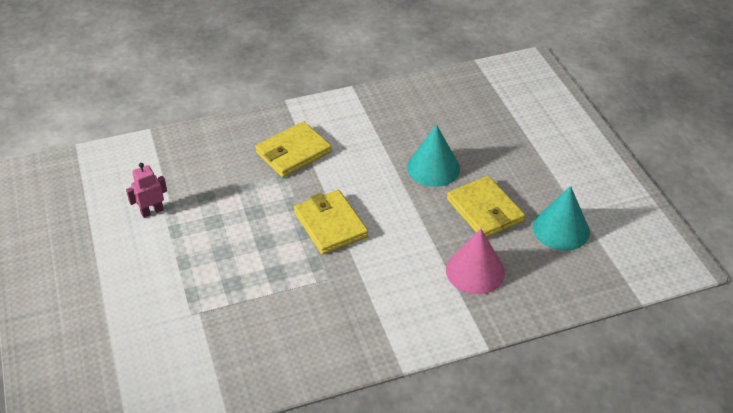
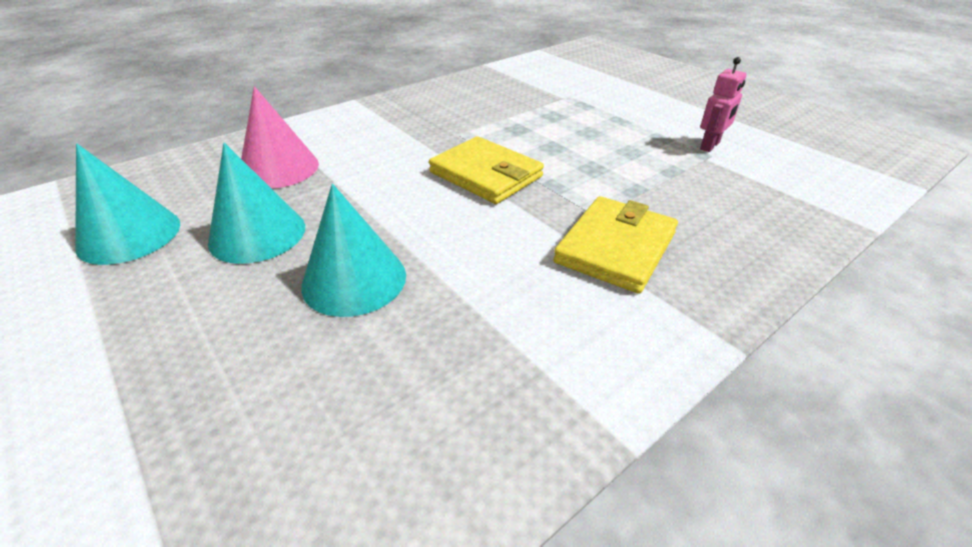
camera: 160 degrees right, 5 degrees down
(484, 210) = (257, 234): yellow wallet -> turquoise cone

